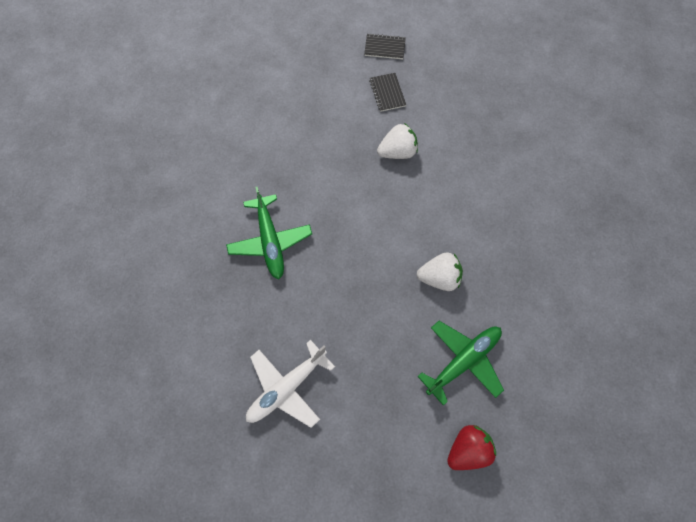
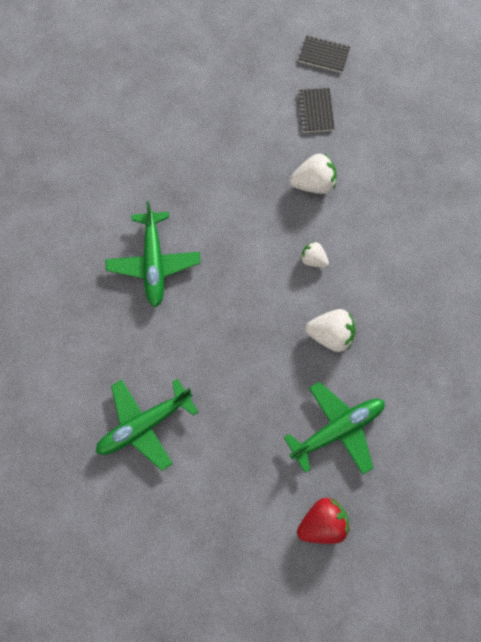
camera: 10 degrees right, 5 degrees up
(287, 388) = (144, 424): white plane -> green plane
(410, 216) = (313, 259): none -> white strawberry

